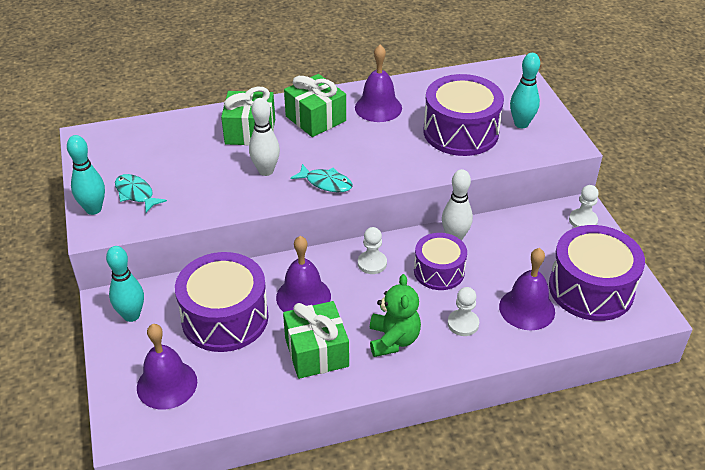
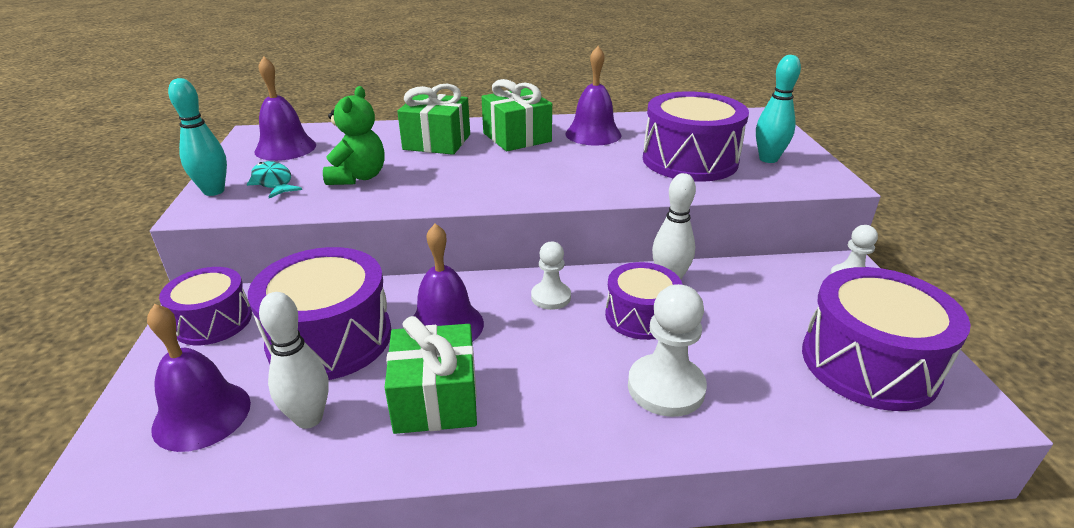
camera: 10 degrees right, 10 degrees down
(131, 315) = (213, 321): turquoise bowling pin -> purple drum
(266, 171) = (437, 175): white bowling pin -> white bowling pin (309, 418)
(326, 183) = (506, 191): turquoise fish -> none
(393, 340) = (555, 397): green teddy bear -> green teddy bear (358, 177)
(463, 324) = (666, 387): white pawn -> white pawn, size x1.60
(527, 309) = (767, 379): purple bell -> purple bell (285, 148)

